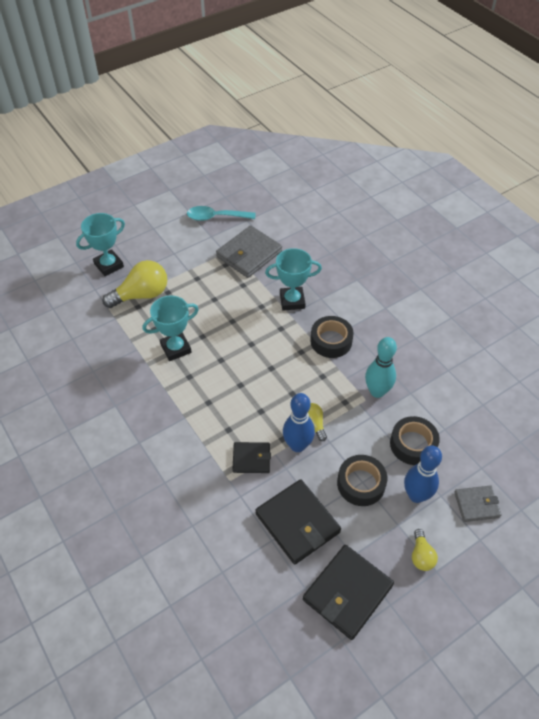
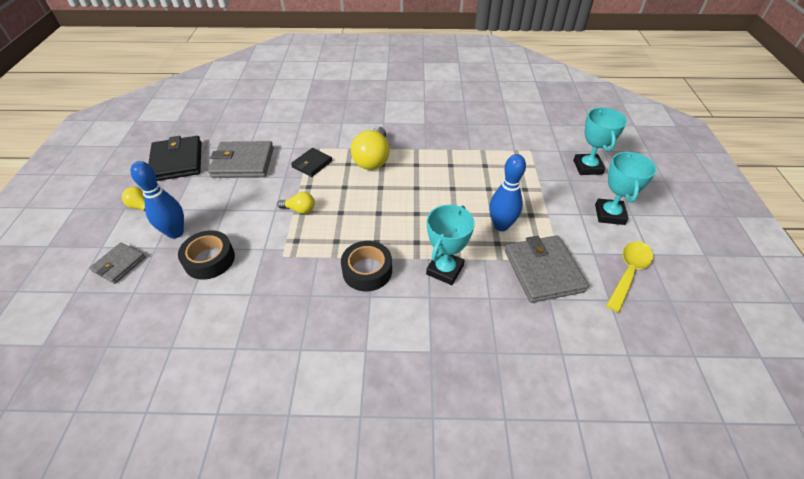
camera: 125 degrees right, 5 degrees down
(141, 295) = (532, 172): yellow light bulb -> yellow light bulb (373, 159)
(176, 348) = (452, 168): turquoise trophy -> turquoise trophy (609, 214)
(216, 217) = (628, 272): turquoise spoon -> yellow spoon
(297, 445) = (294, 191): blue bowling pin -> blue bowling pin (501, 225)
(297, 523) = (243, 163): black wallet -> grey wallet
(361, 484) = (224, 207): black tape -> none
(377, 391) = (280, 269): turquoise bowling pin -> none

